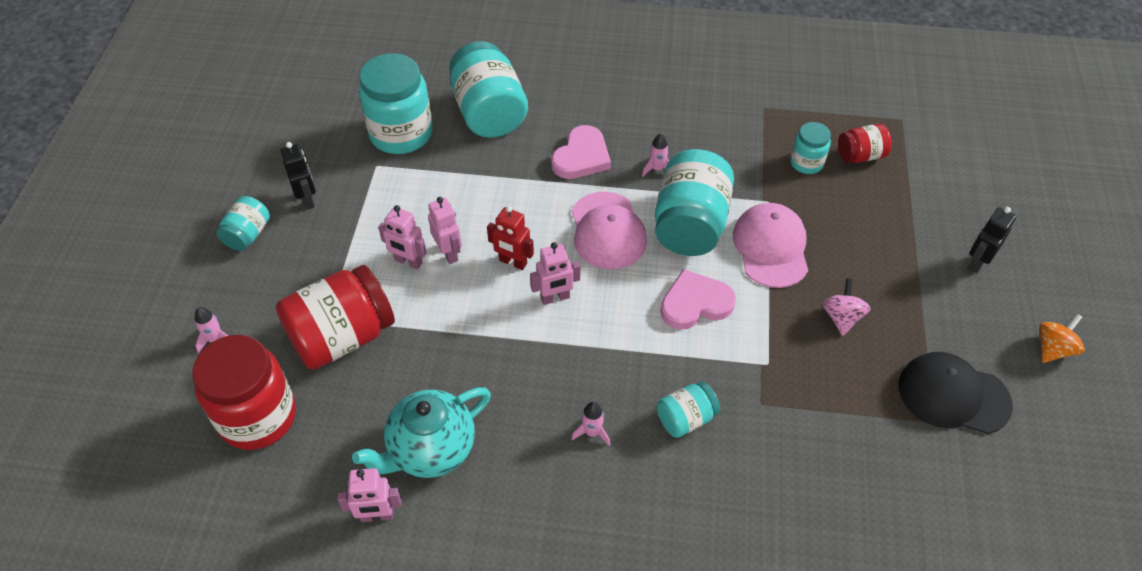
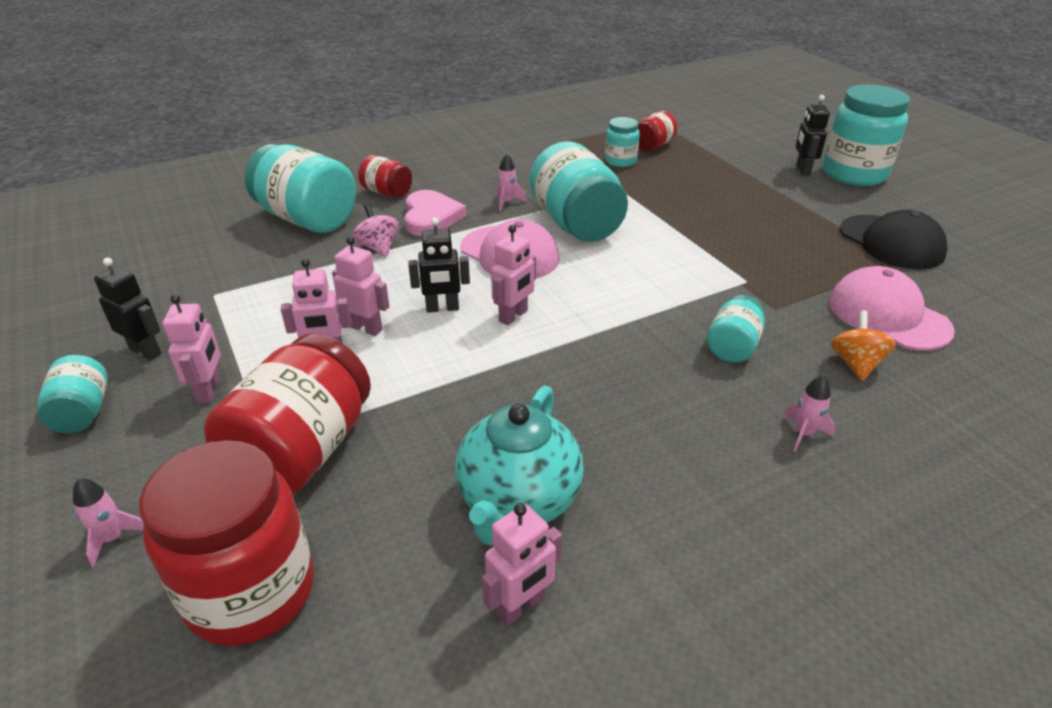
camera: 35 degrees left, 15 degrees down
(322, 256) = (209, 391): none -> pink robot
(401, 134) = (221, 262): turquoise jar -> turquoise jar (854, 174)
(513, 262) = (442, 308): red robot -> black robot
(571, 108) = (387, 192): none -> red jar
(592, 432) = (666, 397): pink rocket -> pink rocket (803, 433)
(695, 303) = (641, 269): pink heart -> none
(771, 247) = (656, 214): pink cap -> pink cap (888, 315)
(841, 317) = (760, 232): pink spinning top -> pink spinning top (378, 247)
(953, 395) = (891, 242): black cap -> black cap turned 105 degrees counterclockwise
(1053, 349) = (909, 193): orange spinning top -> orange spinning top (855, 364)

